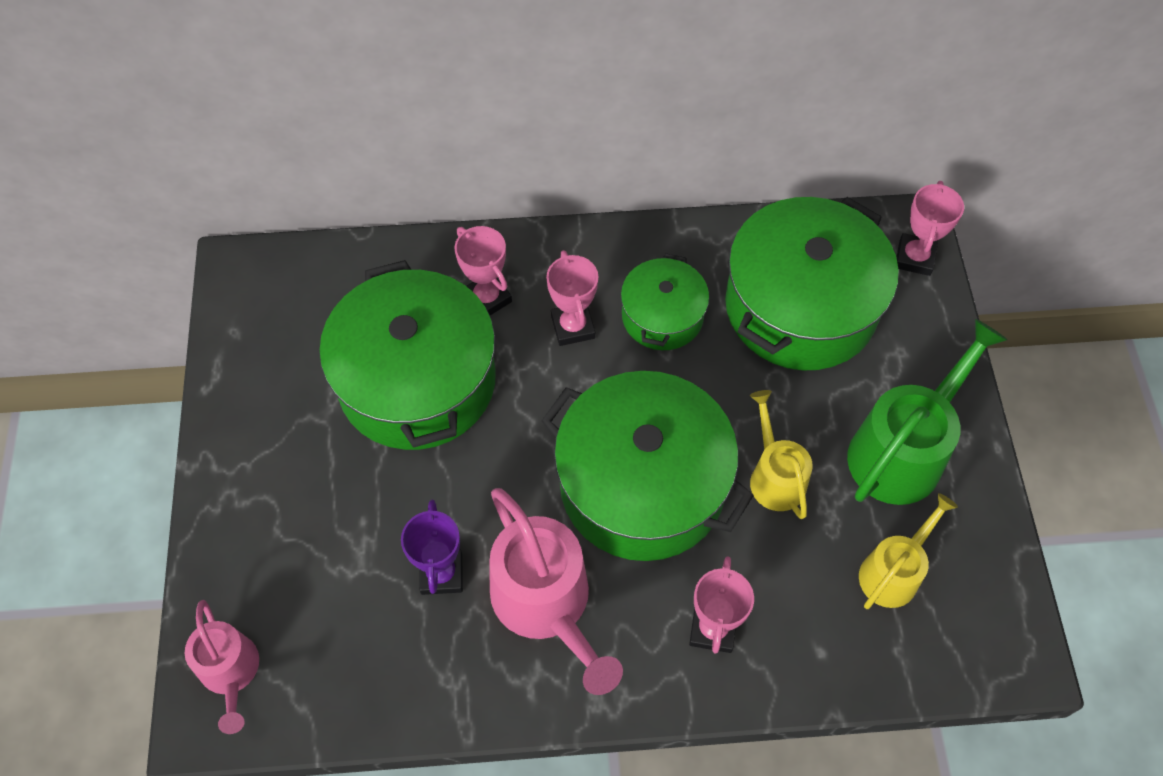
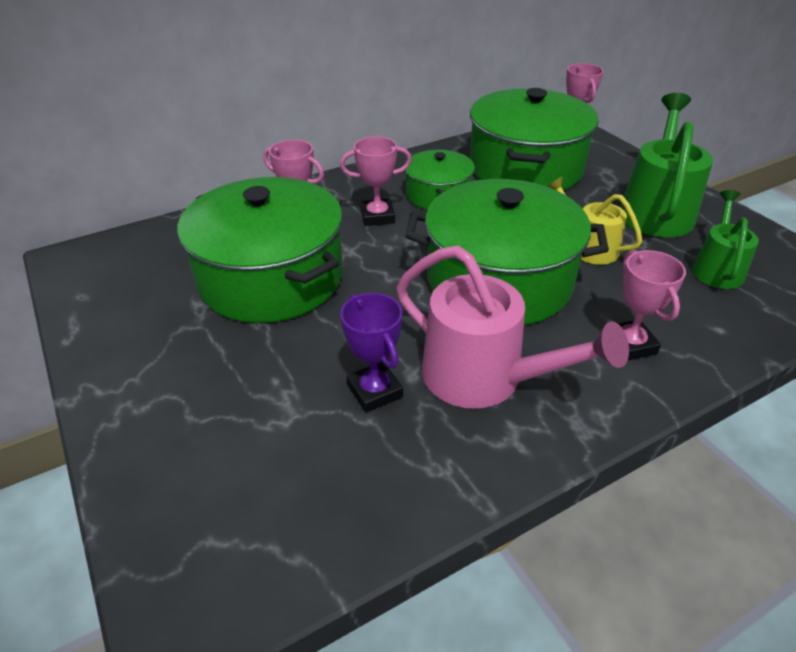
camera: 25 degrees left, 20 degrees down
(231, 673) = (194, 559): pink watering can -> none
(573, 327) = (377, 216): pink trophy -> pink trophy turned 60 degrees counterclockwise
(893, 571) = (717, 268): yellow watering can -> green watering can

